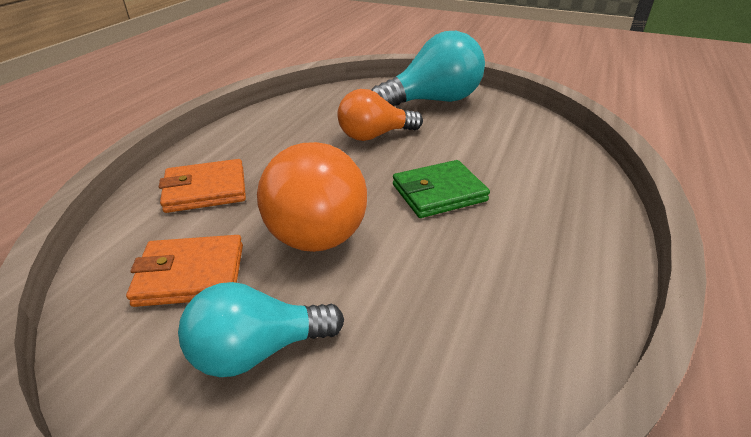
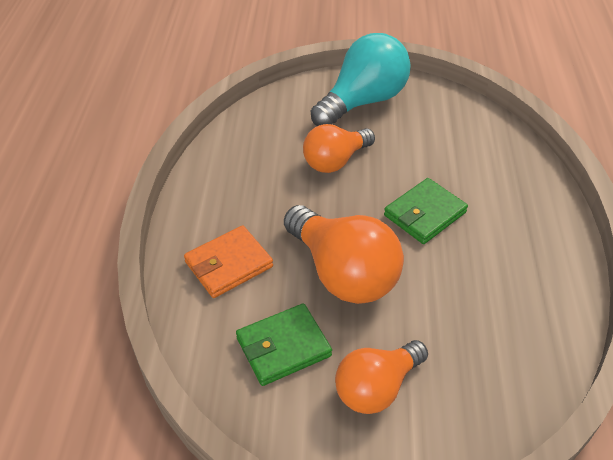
camera: 20 degrees left, 10 degrees up
(190, 274) = (283, 347): orange wallet -> green wallet
(258, 350) = (376, 387): turquoise light bulb -> orange light bulb

